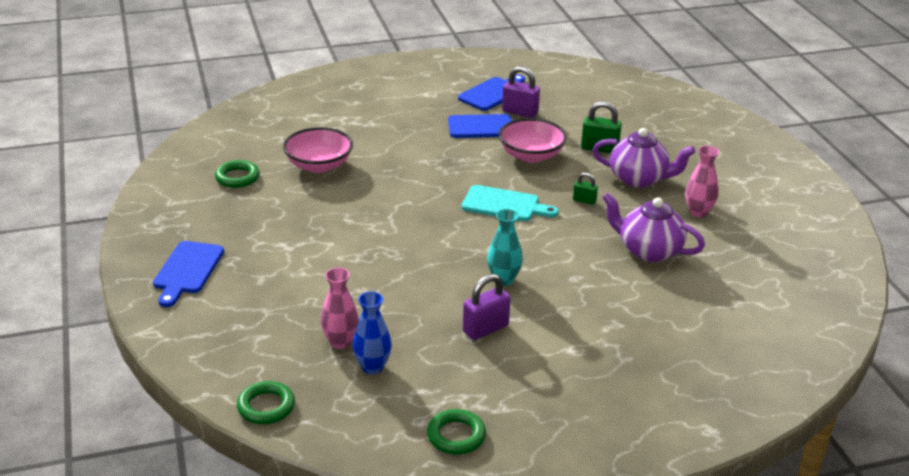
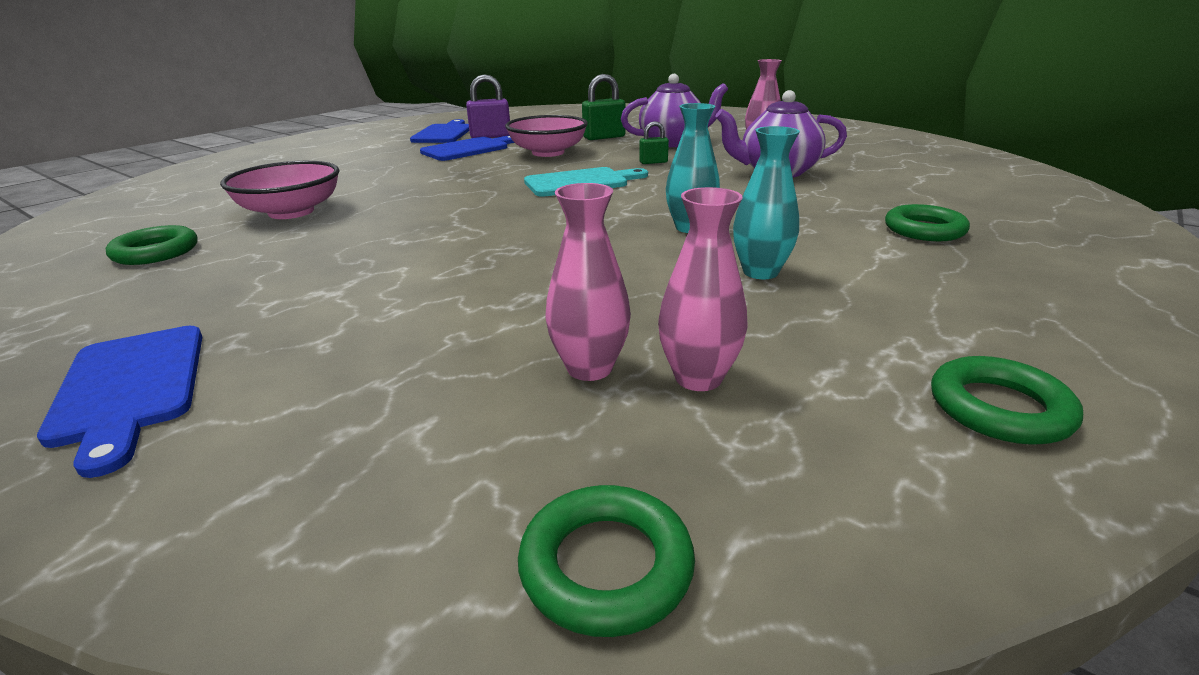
camera: 35 degrees left, 5 degrees down
(372, 367) = (698, 378): blue vase -> pink vase
(485, 329) = (760, 272): purple padlock -> turquoise vase
(630, 345) = (924, 230): none -> green ring

